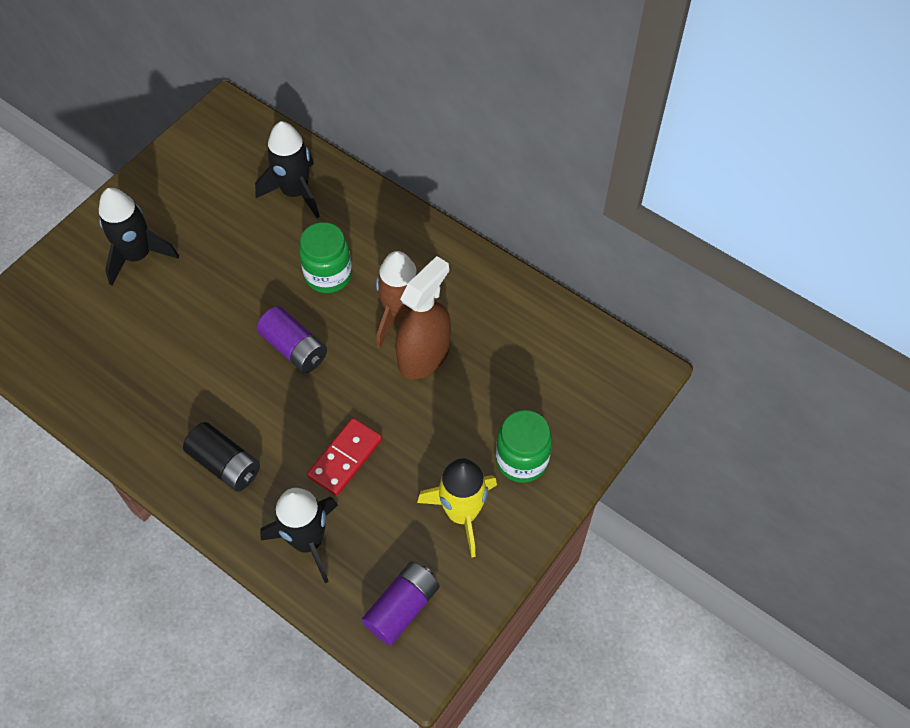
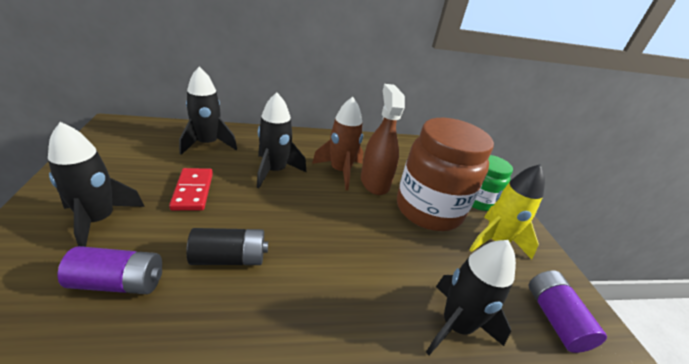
camera: 50 degrees left, 25 degrees down
(225, 464) = (334, 319): black battery -> black battery (229, 258)
(294, 348) = (297, 215): purple battery -> purple battery (119, 282)
(328, 275) = (274, 171): green jar -> black rocket
(345, 458) = (405, 255): red domino -> red domino (193, 191)
(439, 430) = (428, 210): none -> brown jar

